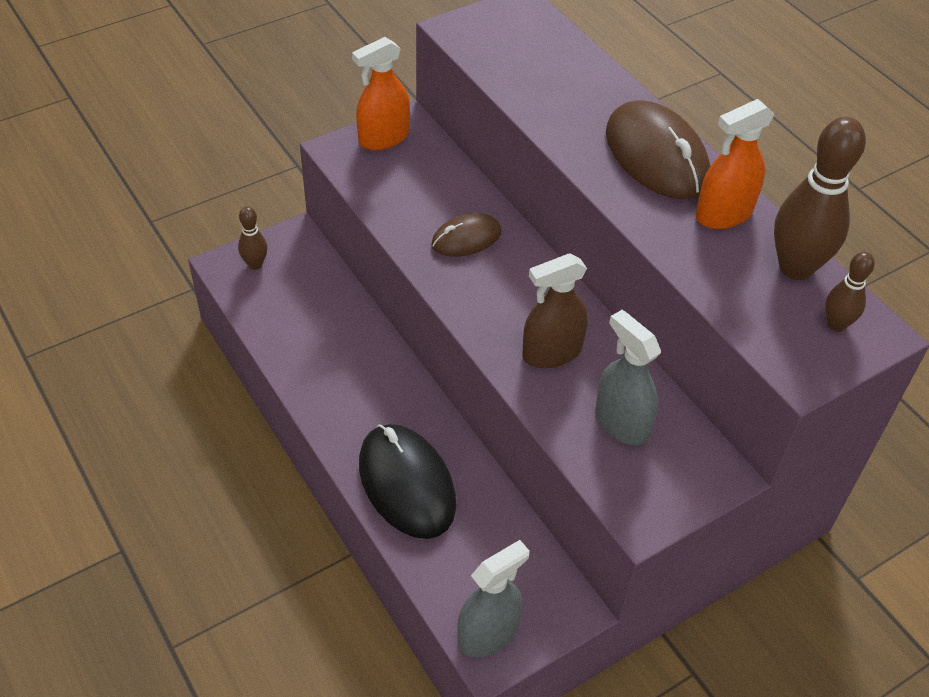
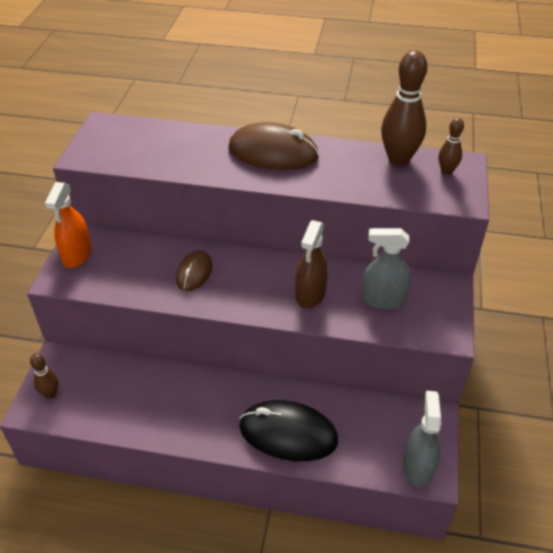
camera: 45 degrees left, 5 degrees down
(723, 214) = (338, 158): orange spray bottle -> none

